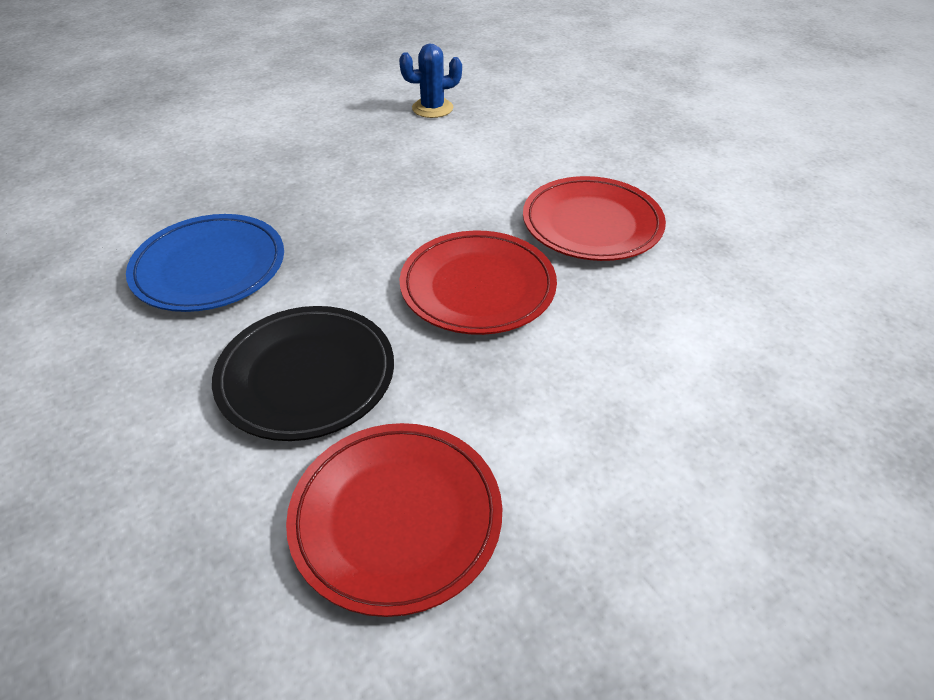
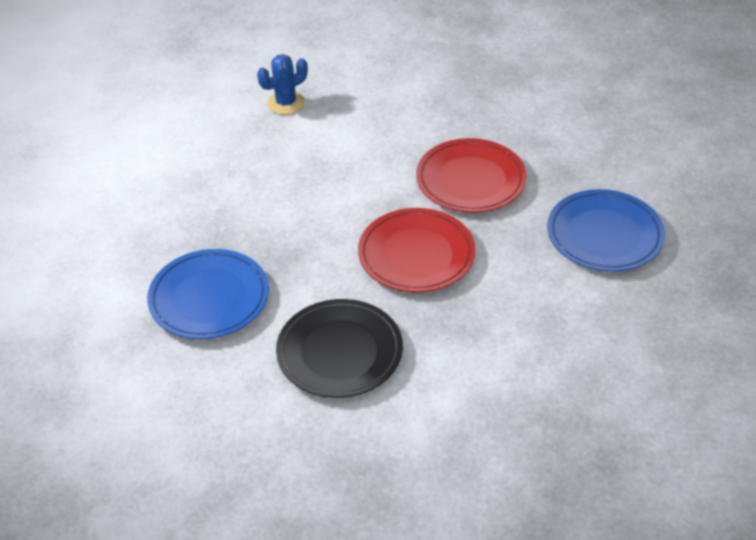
camera: 20 degrees left, 0 degrees up
(396, 517) = (452, 414): red plate -> none
(742, 331) = (604, 235): none -> blue plate

